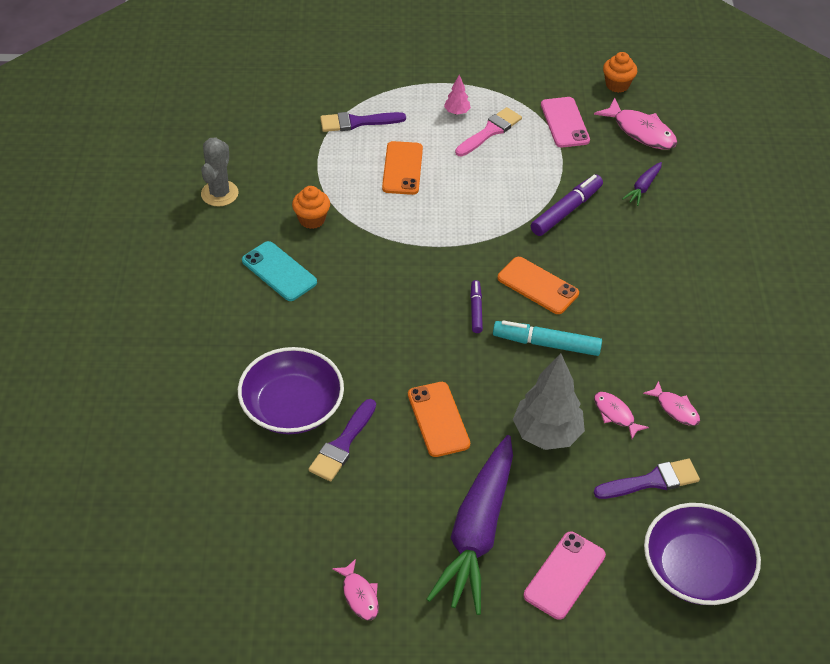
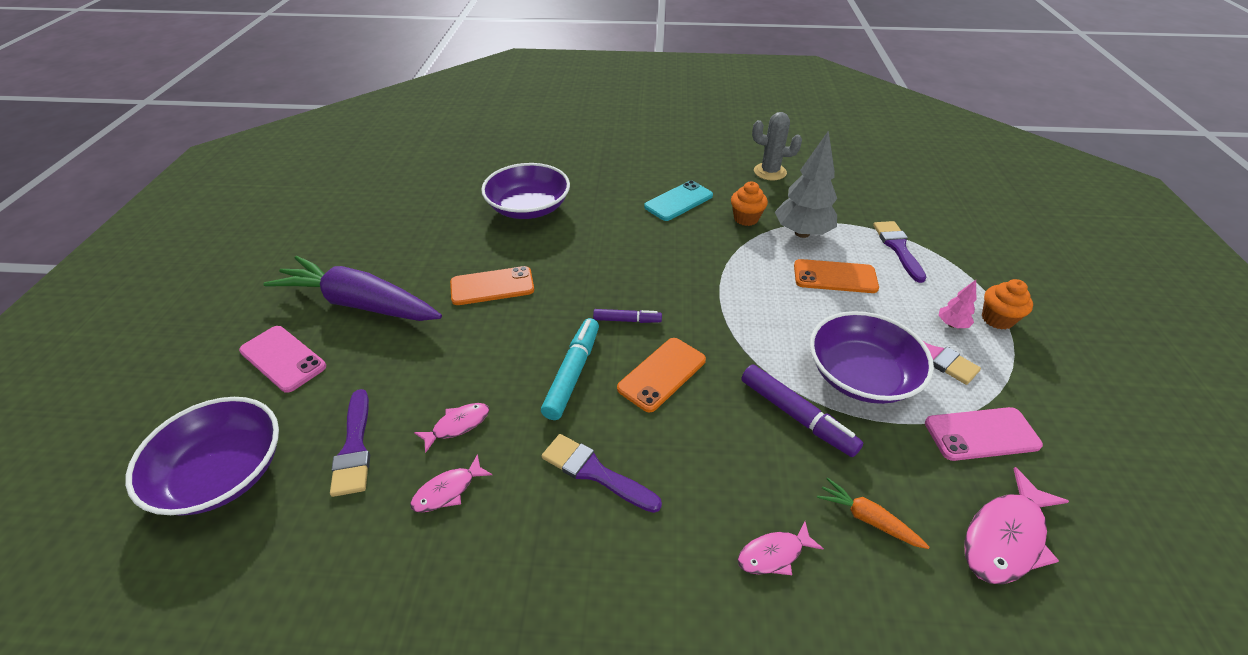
camera: 95 degrees right, 5 degrees down
(343, 444) = (483, 232): purple brush -> purple brush (595, 472)
(359, 595) = (337, 237): pink fish -> pink fish (774, 554)
(520, 171) = (860, 375): none -> purple bowl
(546, 434) = (450, 361): grey tree -> grey tree (802, 233)
(617, 85) = (1114, 518): orange cupcake -> orange cupcake (997, 319)
(643, 187) = (867, 519): purple carrot -> orange carrot

